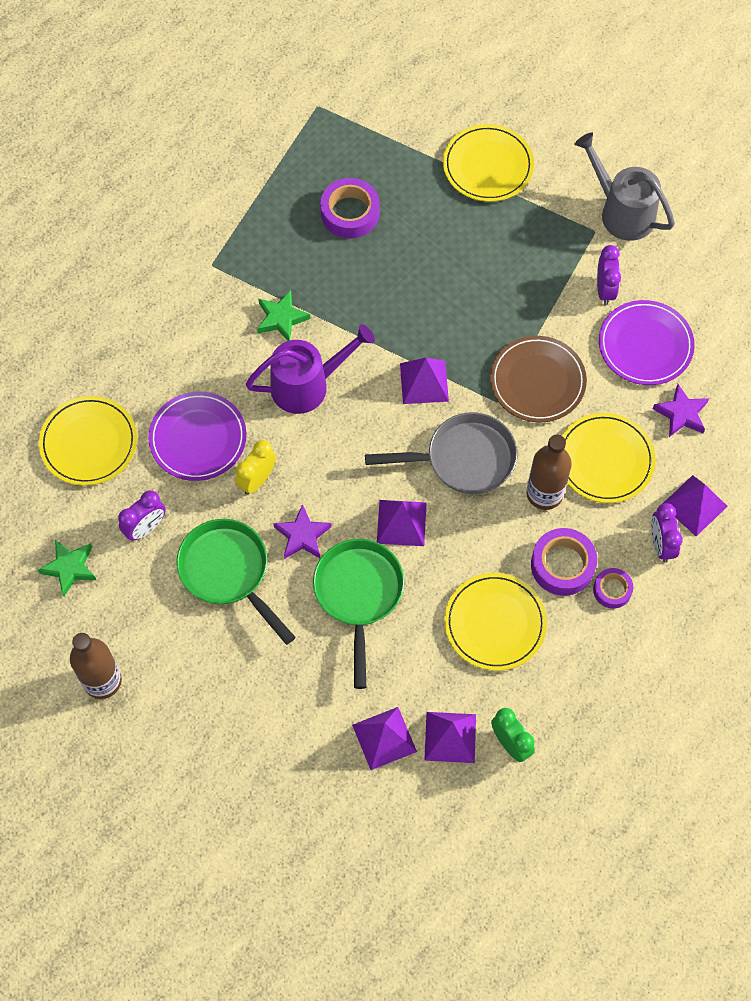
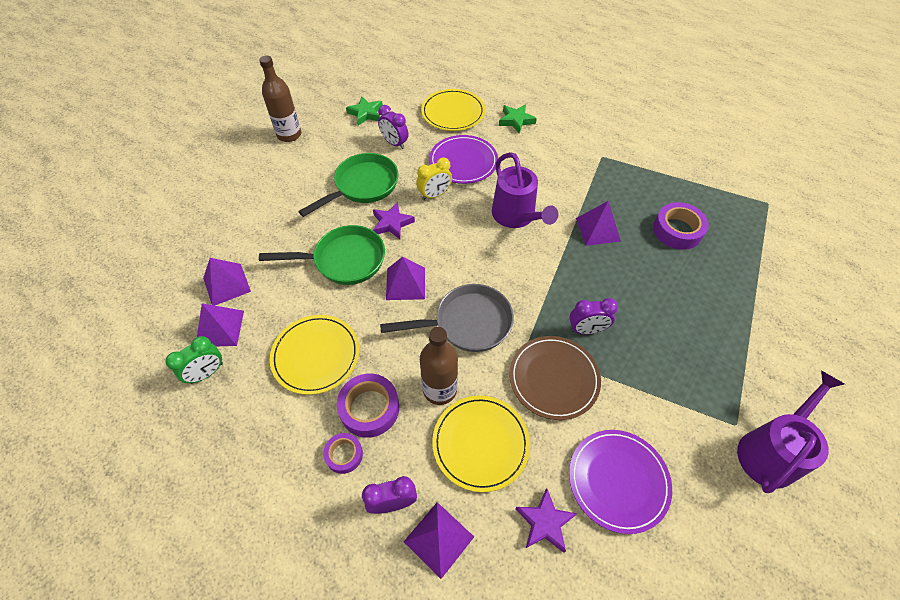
camera: 85 degrees right, 10 degrees down
(257, 480) = (434, 195): yellow clock -> yellow clock turned 120 degrees clockwise
(281, 318) = (569, 197): green star -> green star (516, 120)
(424, 382) = (534, 290): purple pyramid -> purple pyramid (597, 229)
(463, 459) = (467, 323): grey pan -> grey pan turned 90 degrees counterclockwise
(488, 166) = (768, 325): yellow plate -> none
(605, 290) = (671, 437): purple clock -> purple clock (586, 329)
(621, 211) = (771, 451): grey watering can -> purple watering can

